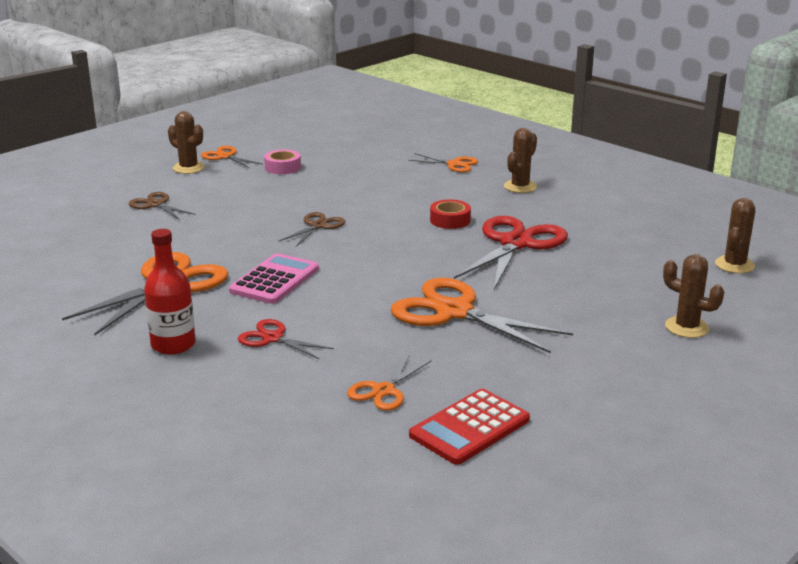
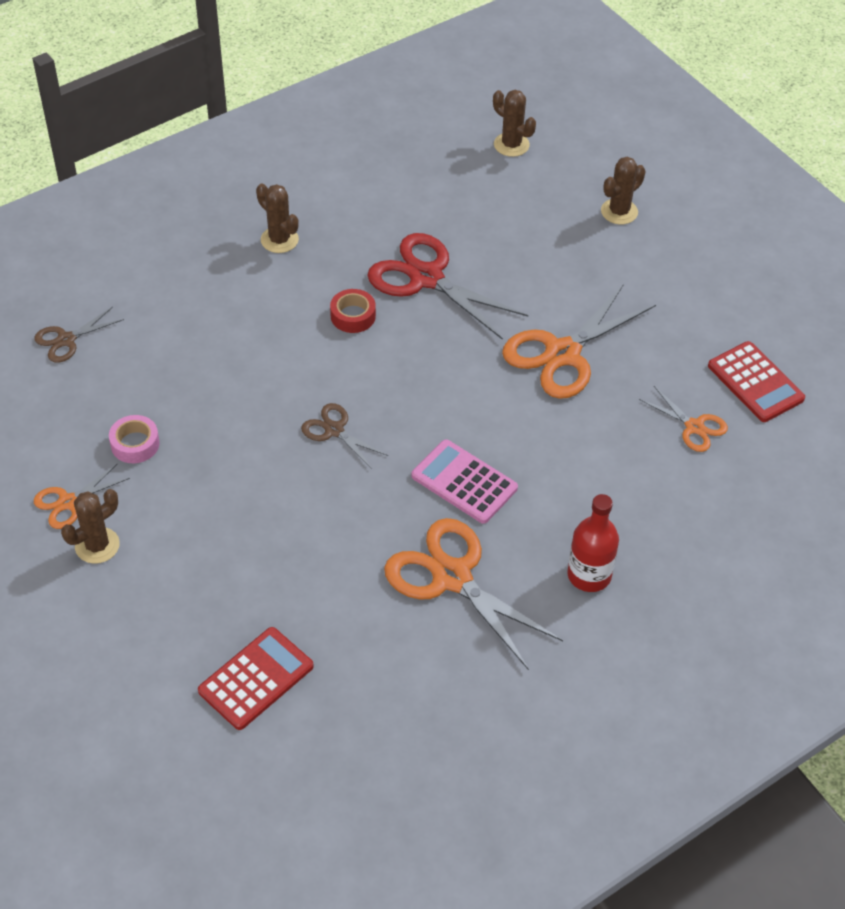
camera: 80 degrees left, 25 degrees up
(69, 225) = (256, 679): none -> red calculator
(156, 204) = (217, 585): brown scissors -> brown scissors (66, 340)
(272, 338) = (589, 495): red scissors -> none
(454, 164) = (190, 280): orange scissors -> none

